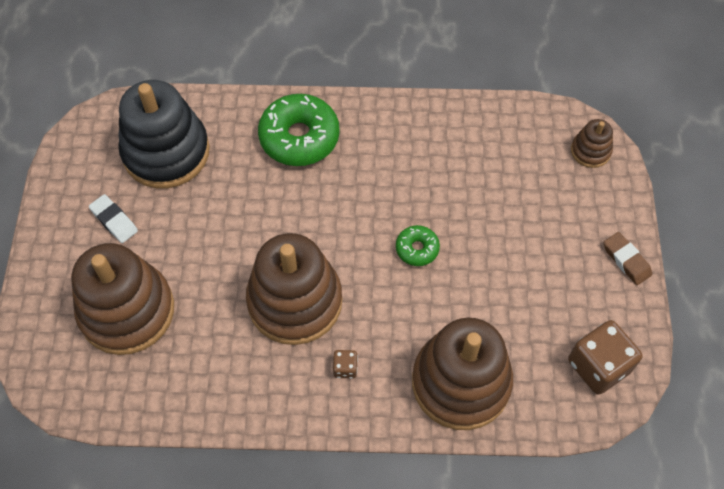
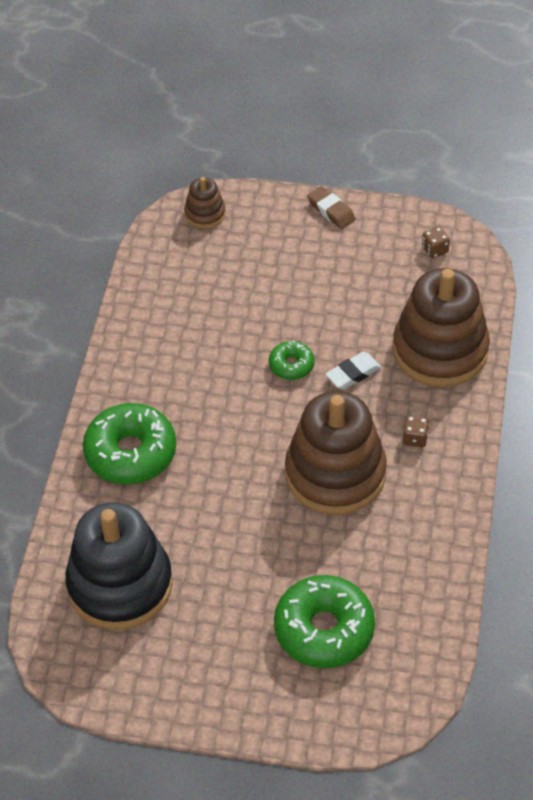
camera: 80 degrees left, 10 degrees down
(114, 220) = (204, 641): white eraser -> white eraser (353, 373)
(127, 311) = (324, 630): brown stacking toy -> green donut
(598, 366) = (435, 249): brown dice -> brown dice, size x0.47
(626, 260) = (331, 210): brown eraser -> brown eraser turned 75 degrees clockwise

